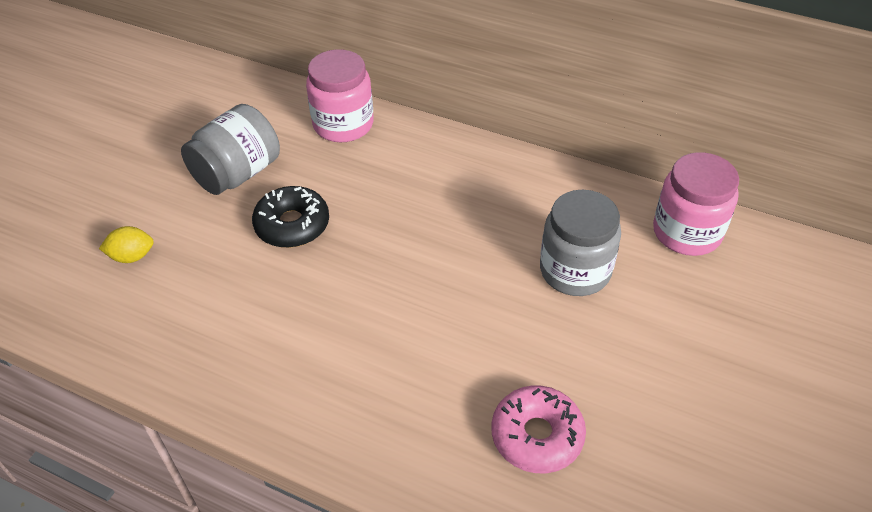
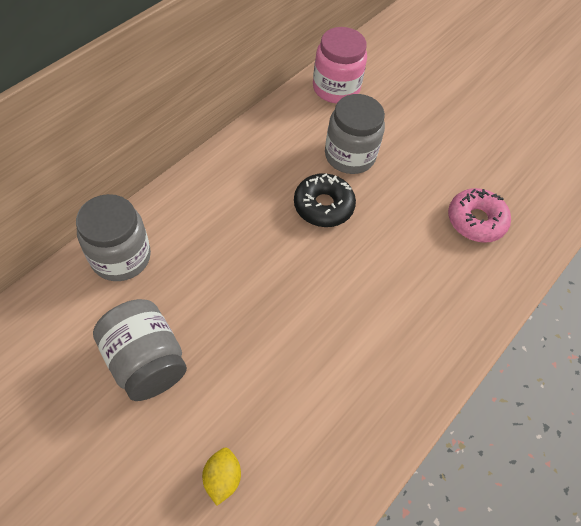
camera: 80 degrees left, 10 degrees up
(292, 225) = (235, 326): black donut -> black donut (323, 206)
(343, 124) = (121, 257): pink jar -> grey jar

